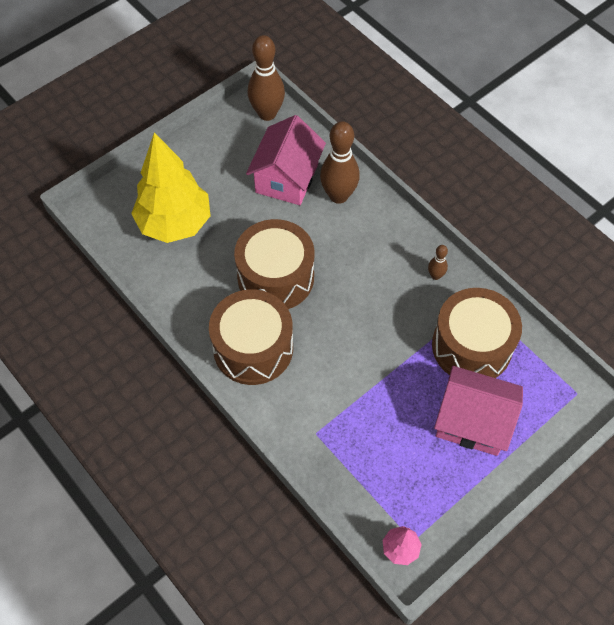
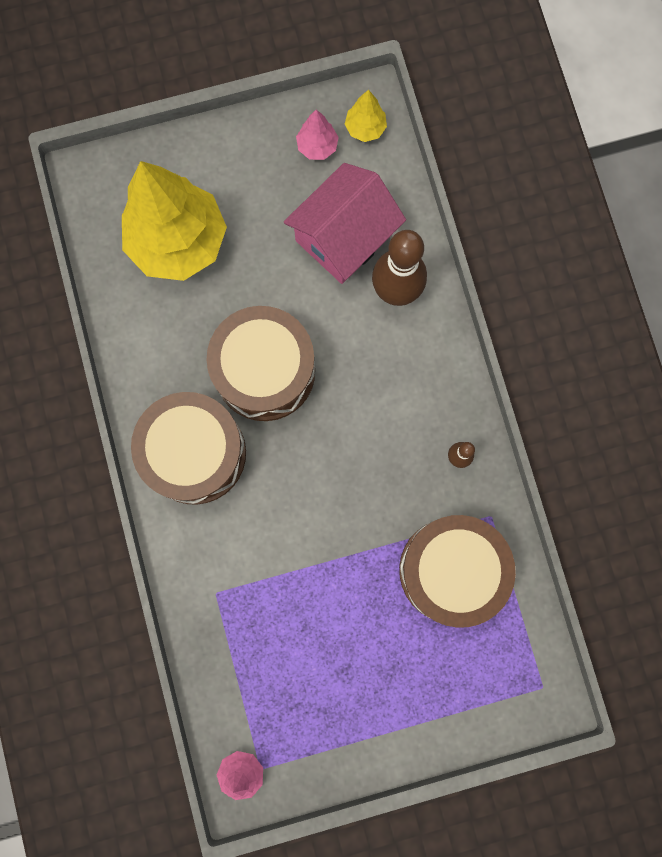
camera: 25 degrees right, 20 degrees up
(241, 135) = (317, 146): none -> pink tree
(267, 113) = (365, 128): brown bowling pin -> yellow tree
(472, 422) = (400, 664): pink house -> none

